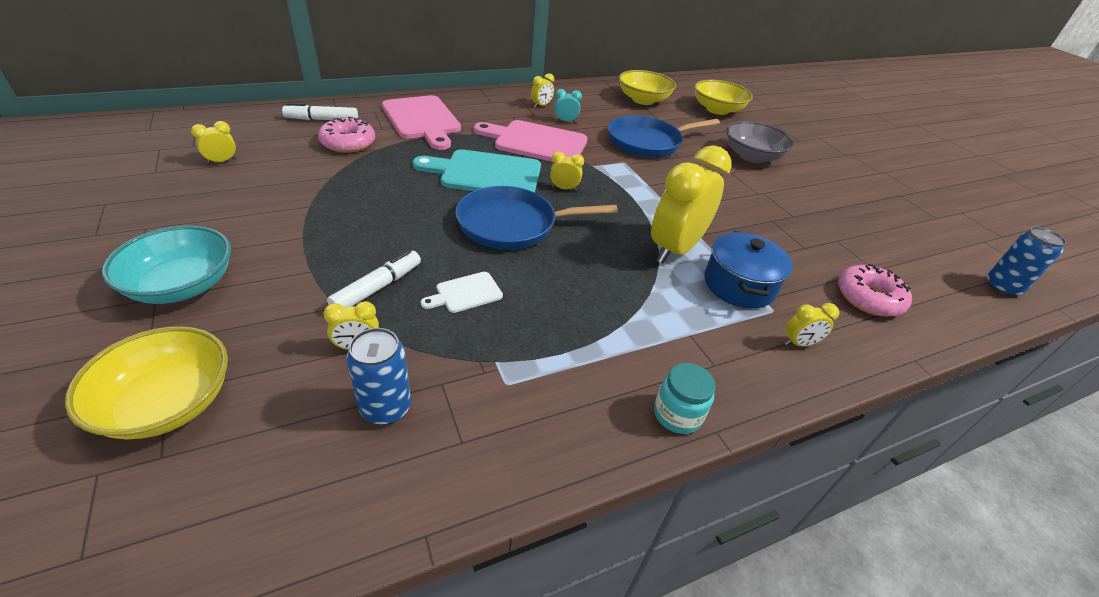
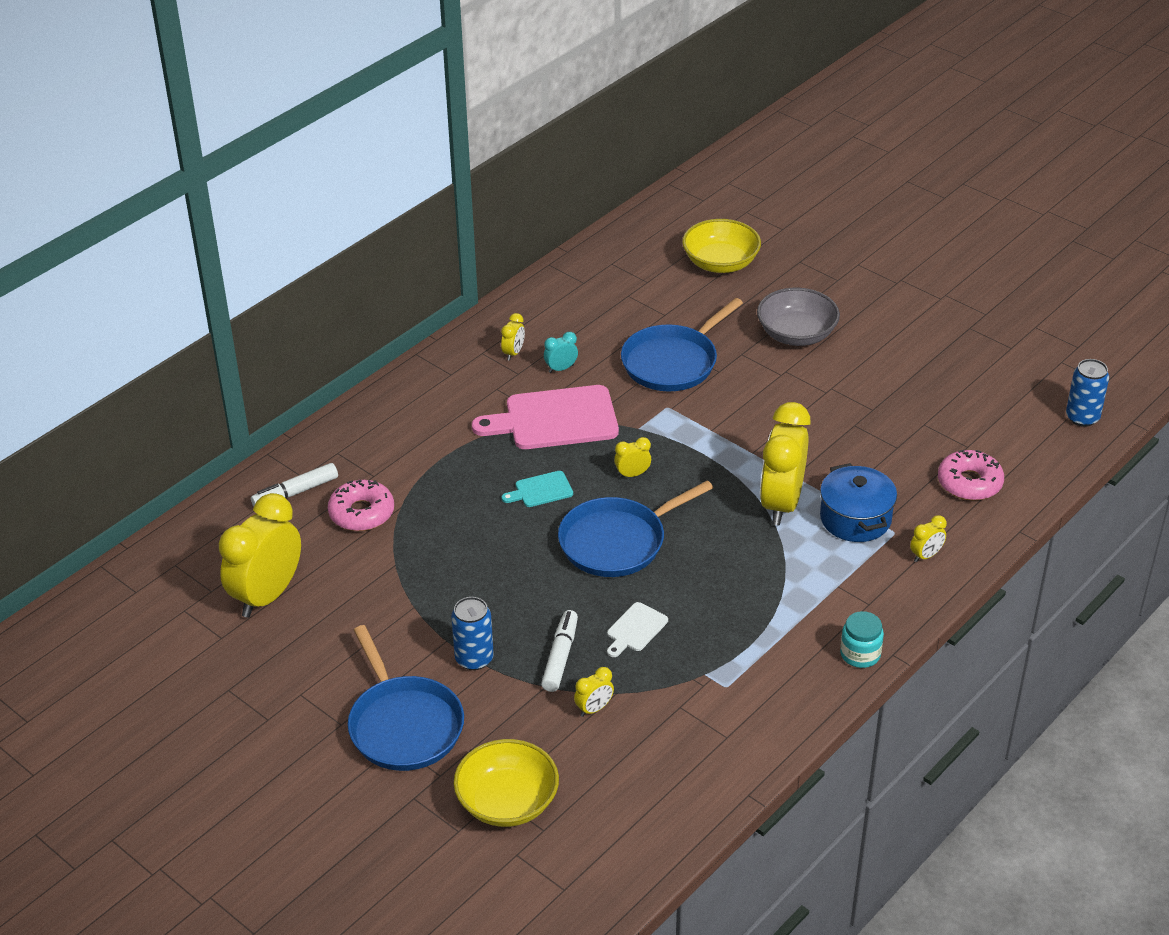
camera: 20 degrees left, 0 degrees up
(182, 285) = (404, 725): turquoise bowl -> blue pan
(222, 161) = (267, 596): yellow clock -> yellow clock, size x2.36
(386, 407) = (656, 739): blue can -> blue can (474, 658)
(422, 120) = (403, 441): pink cutting board -> none
(486, 174) = (541, 490): turquoise cutting board -> turquoise cutting board, size x0.47
(643, 100) = (623, 284): yellow bowl -> none

